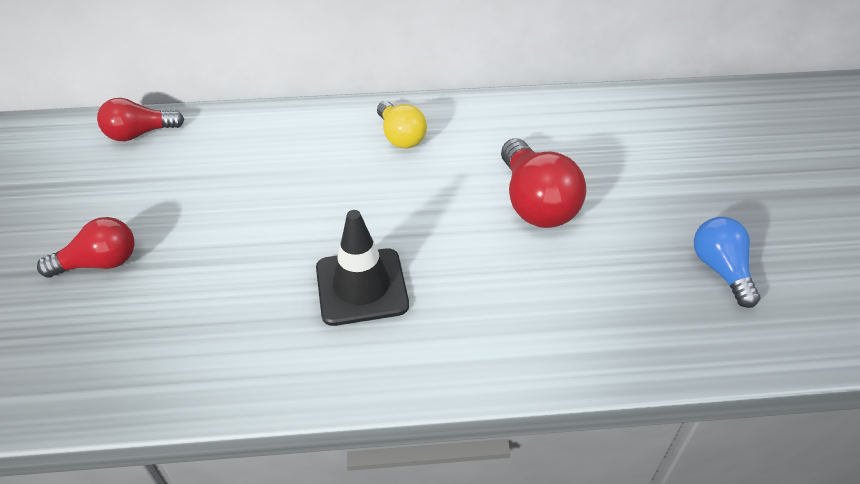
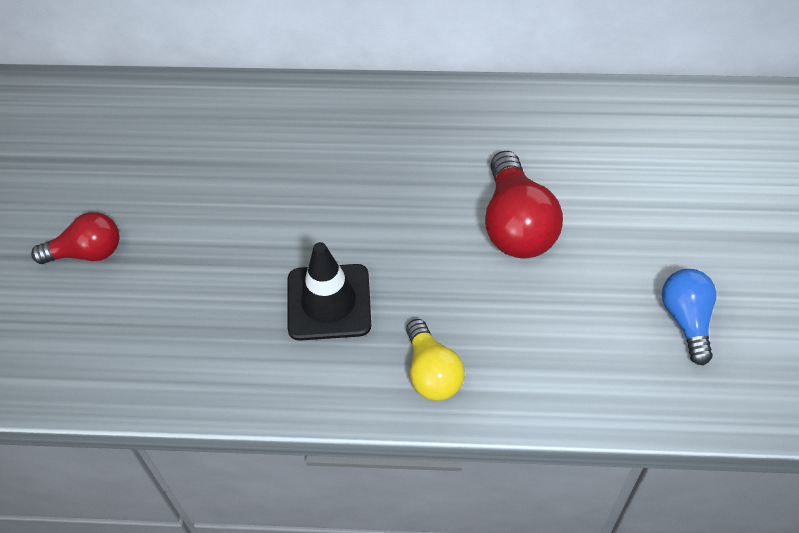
camera: 10 degrees right, 10 degrees up
(139, 134) = (125, 104): red light bulb -> none
(400, 137) = (391, 130): yellow light bulb -> yellow light bulb (432, 372)

